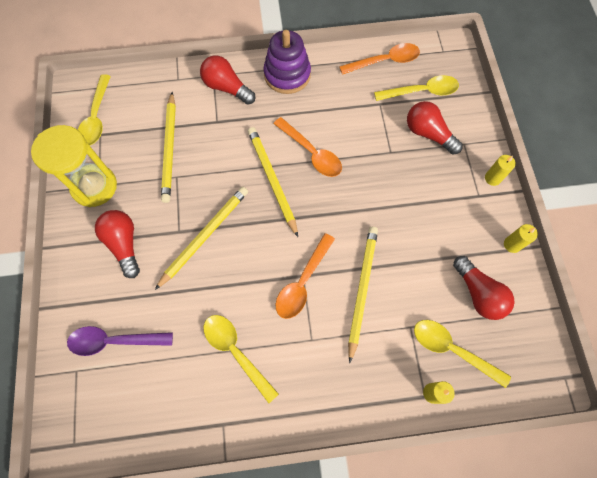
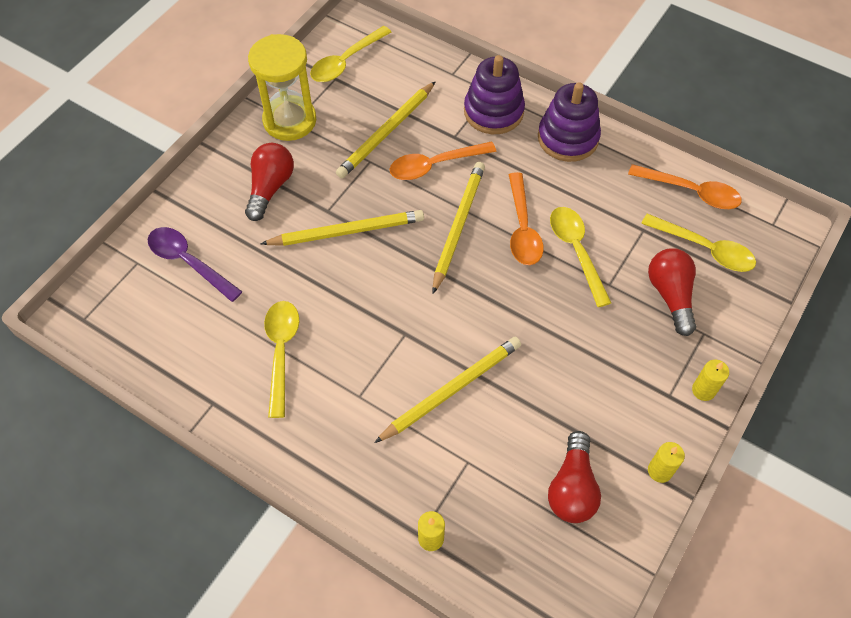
camera: 40 degrees right, 10 degrees down
(227, 88) = (493, 112): red light bulb -> purple stacking toy
(302, 282) = (400, 339): orange spoon -> orange spoon (435, 165)
(452, 350) = (491, 517): yellow spoon -> yellow spoon (576, 251)

